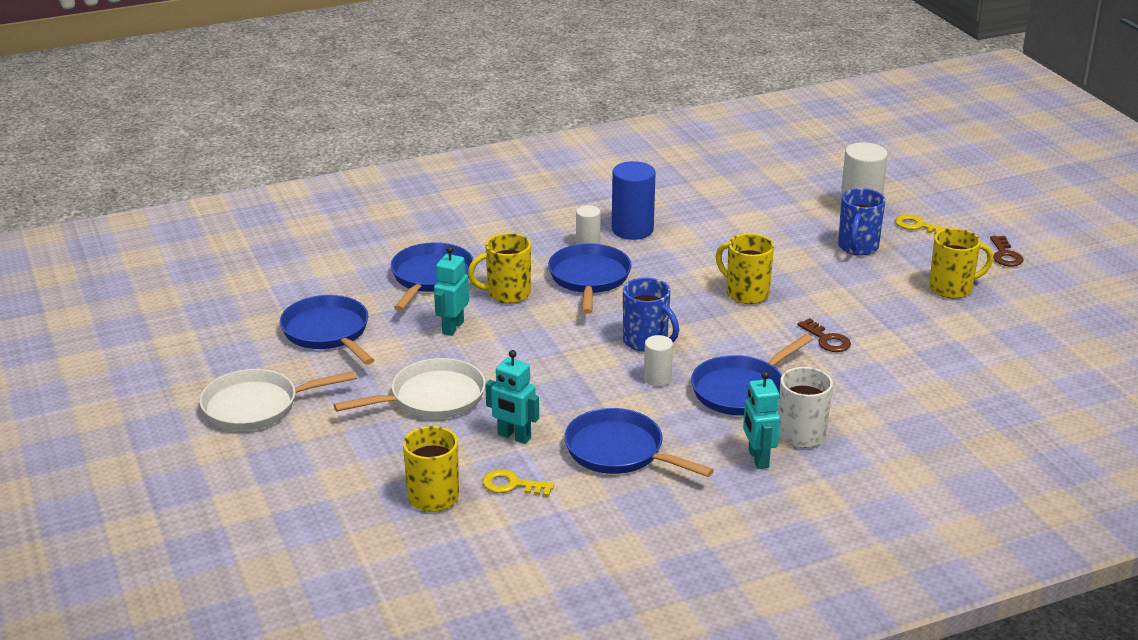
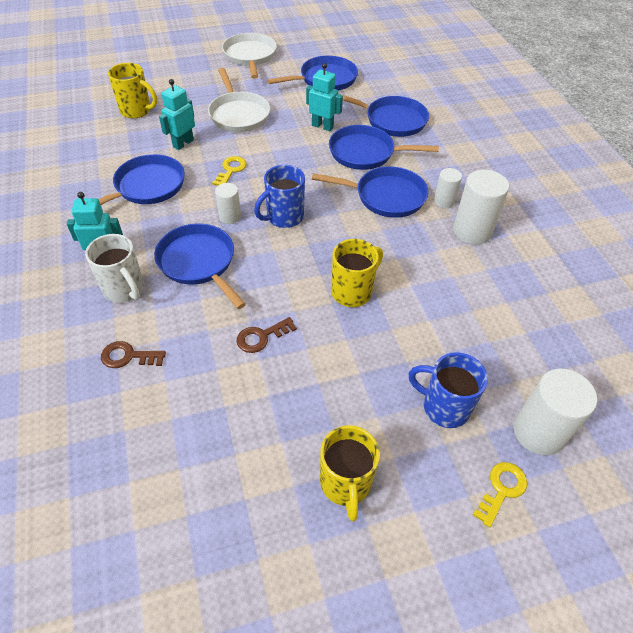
camera: 95 degrees right, 20 degrees up
(507, 294) = (365, 153): yellow mug -> blue pan
(512, 485) = (132, 139): yellow key -> yellow key (231, 170)
(632, 230) = (472, 231): blue cylinder -> white cylinder
(1005, 255) = (427, 583): brown key -> brown key (128, 356)

